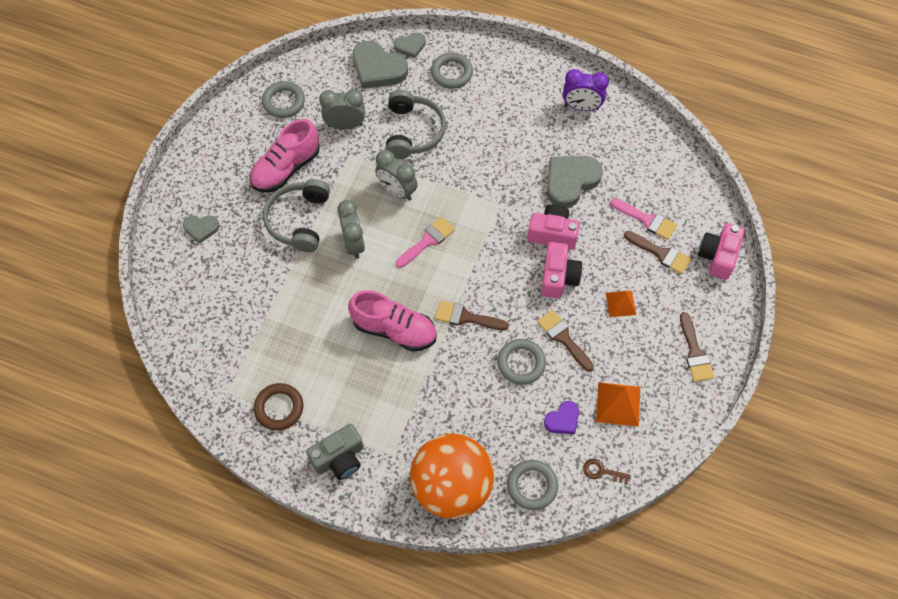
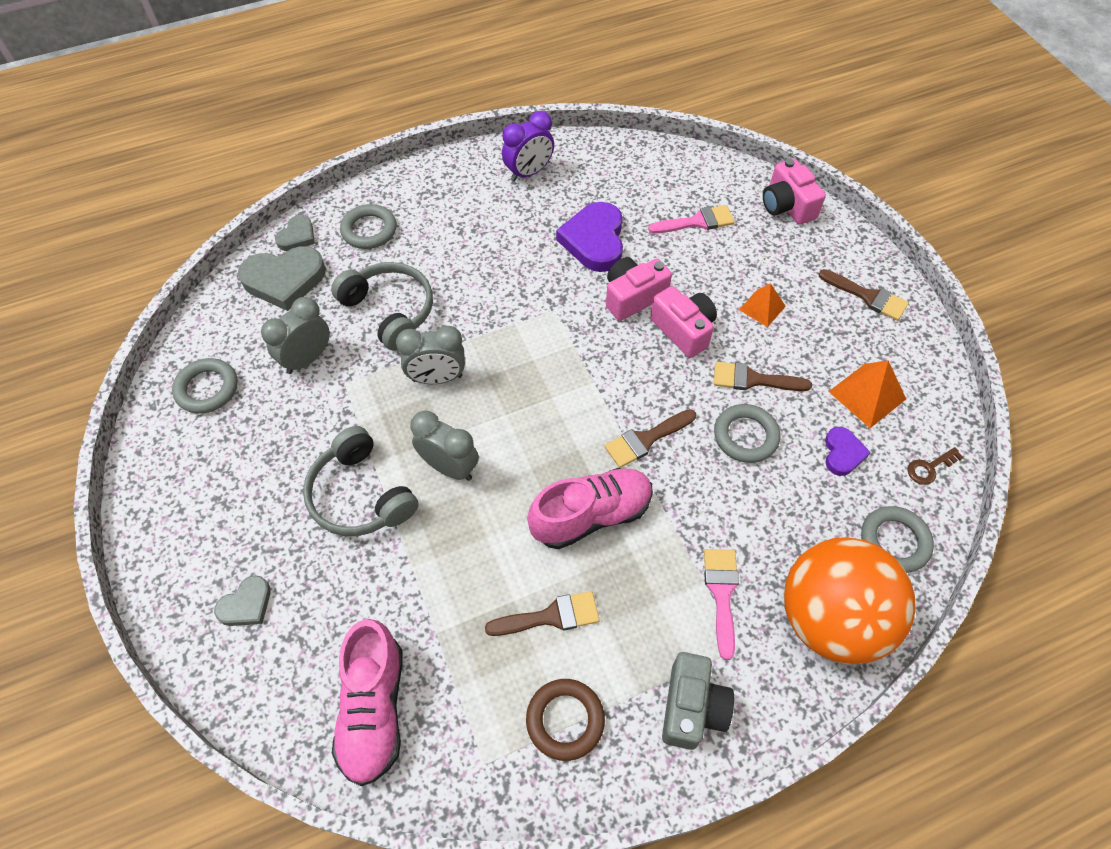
camera: 45 degrees left, 5 degrees down
(286, 168) = (285, 453): pink shoe -> pink shoe (374, 709)
(427, 241) = (523, 400): pink brush -> pink brush (721, 593)
(570, 181) = (594, 241): grey heart -> purple heart
(661, 253) = (741, 239): brown brush -> brown brush (551, 616)

